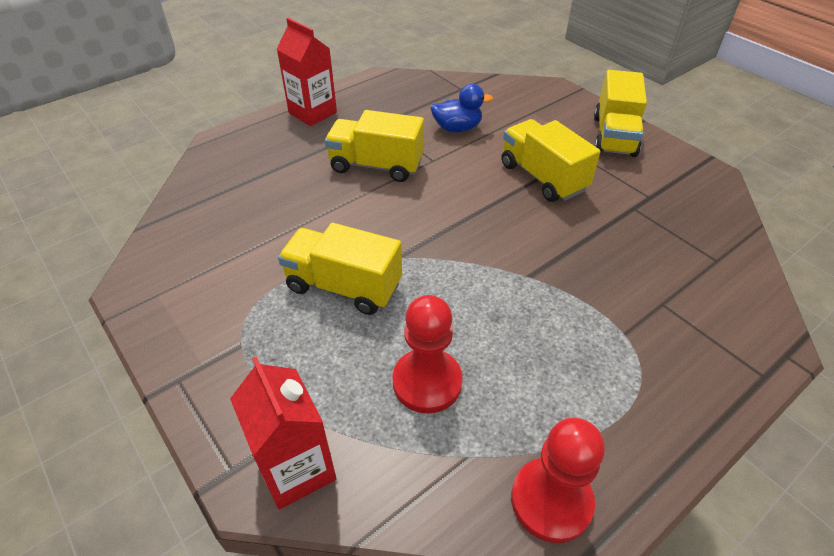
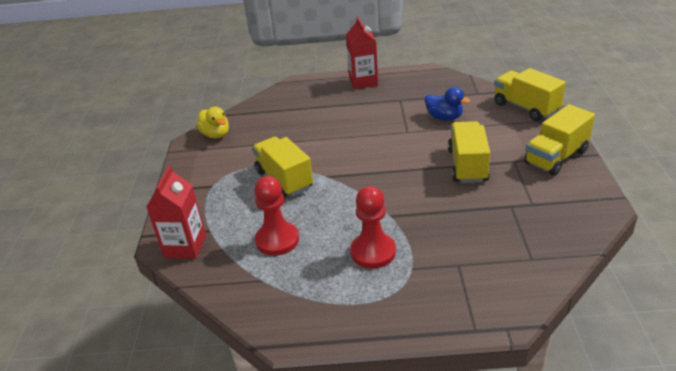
camera: 40 degrees right, 10 degrees down
(166, 259) = (216, 135): none -> yellow duck
(376, 166) = (368, 124): yellow truck -> yellow truck (526, 108)
(551, 501) = (279, 317): red pawn -> red pawn (373, 252)

